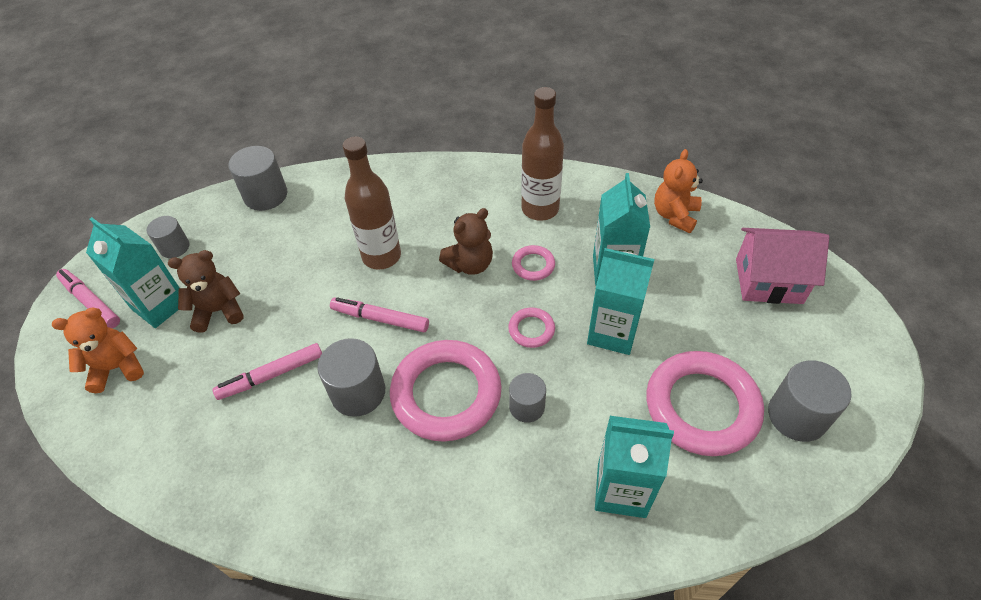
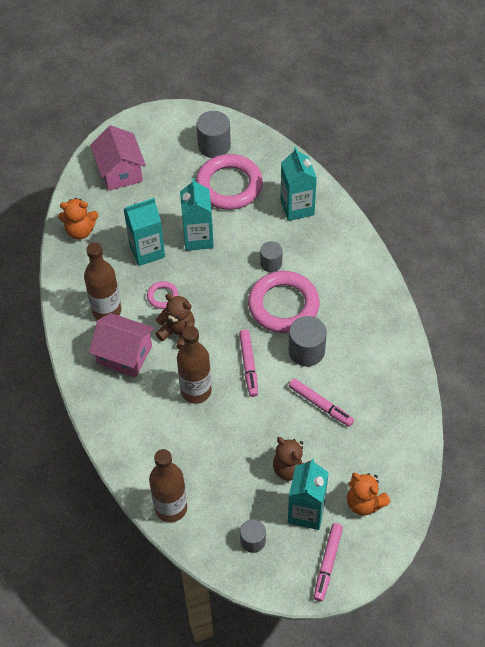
camera: 115 degrees left, 5 degrees up
(265, 195) = (171, 508): grey cylinder -> brown bottle
(470, 208) = (124, 355): none -> pink house
(531, 330) = (216, 279): pink ring -> none

